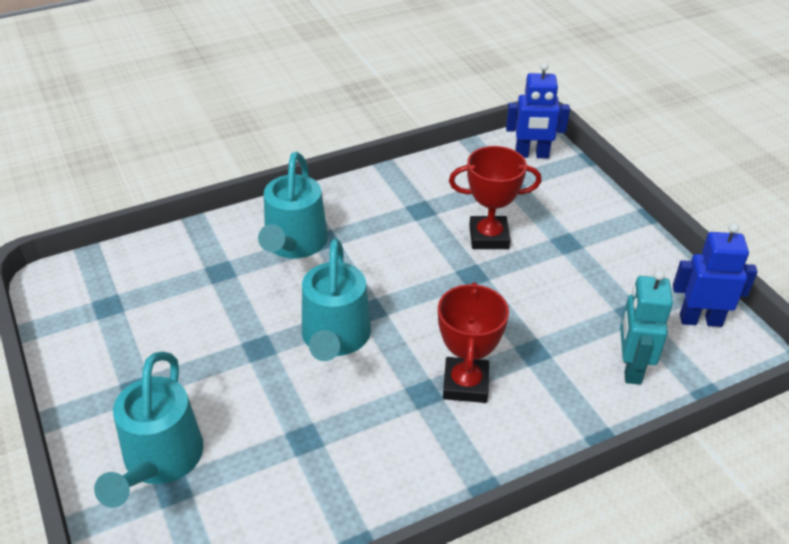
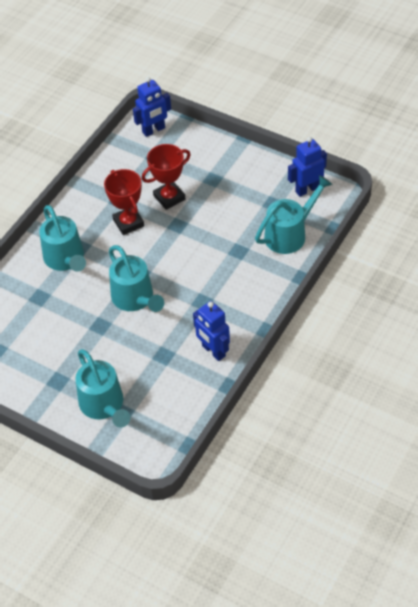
camera: 30 degrees left, 10 degrees up
(380, 476) = (213, 351): none -> blue robot
(465, 384) = (218, 286): red trophy -> red trophy (128, 223)
(631, 368) = (290, 233): turquoise robot -> turquoise watering can

